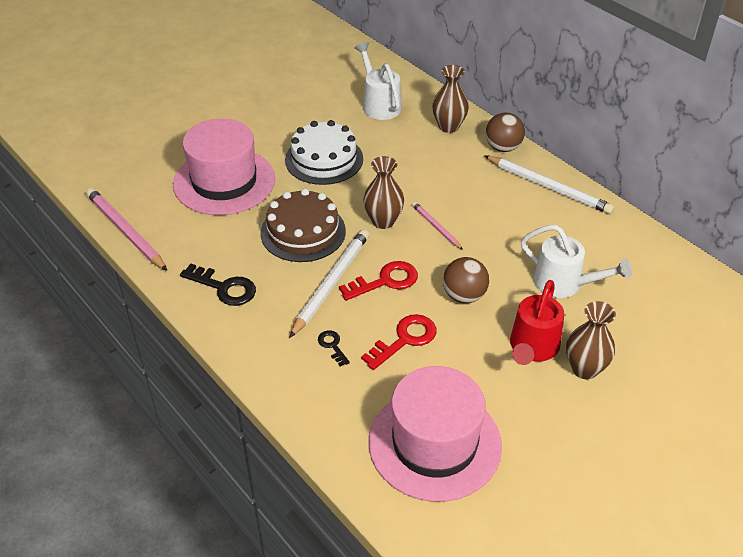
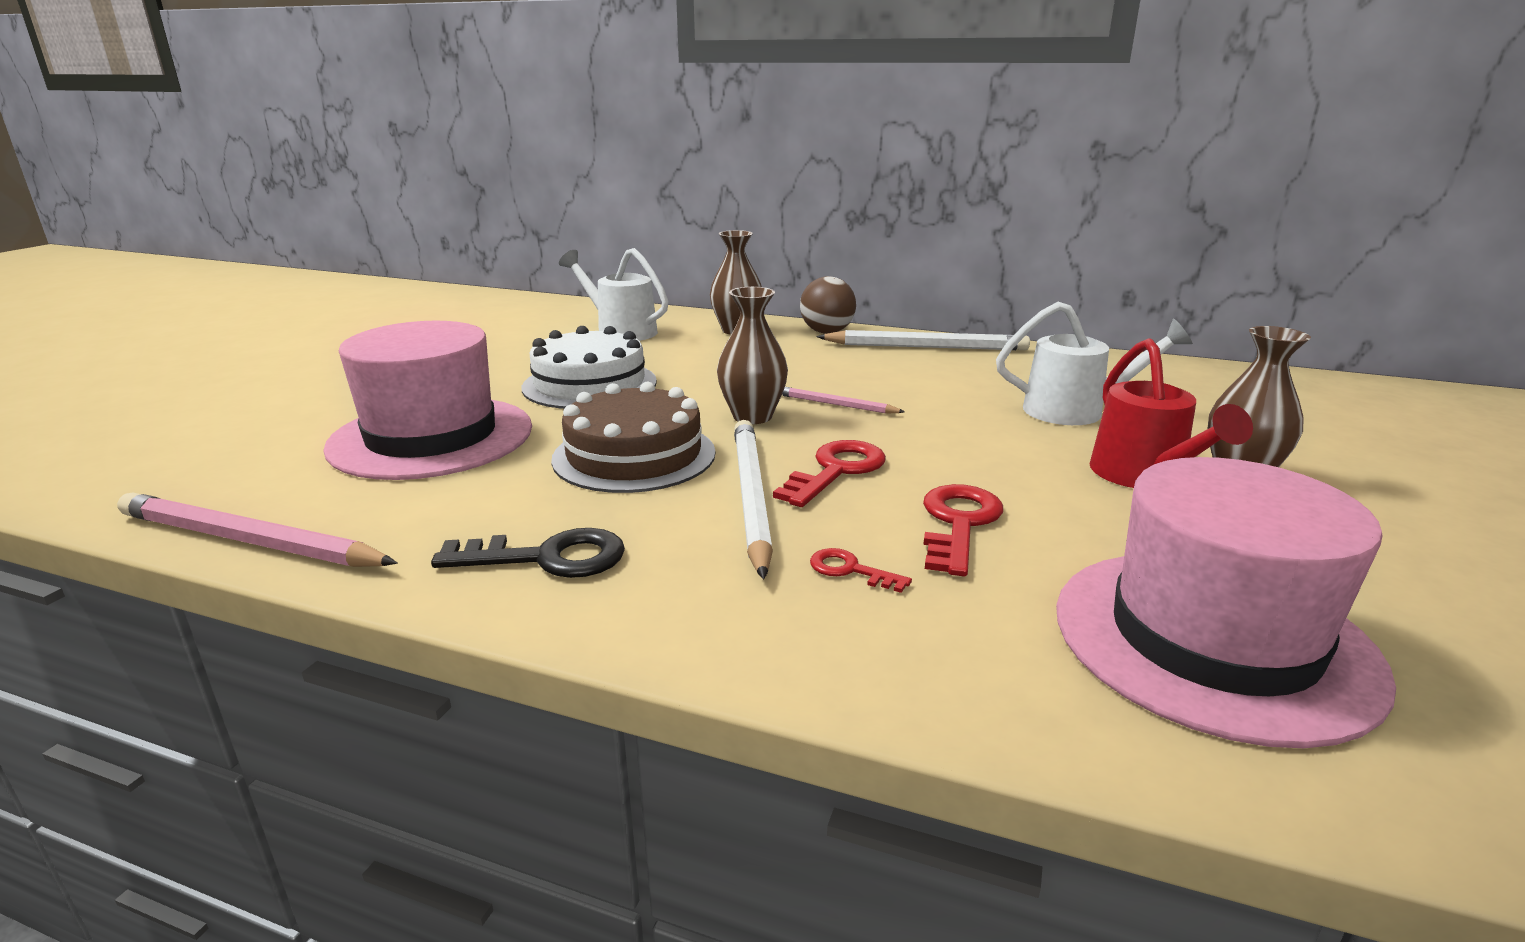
camera: 30 degrees left, 20 degrees down
(332, 346) = (851, 570): black key -> red key
(464, 296) = (971, 454): brown ball -> none

